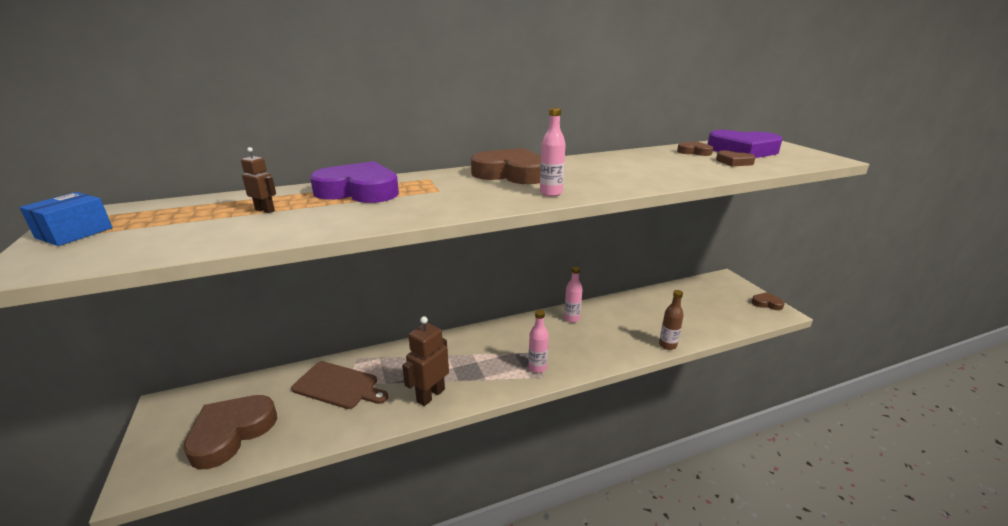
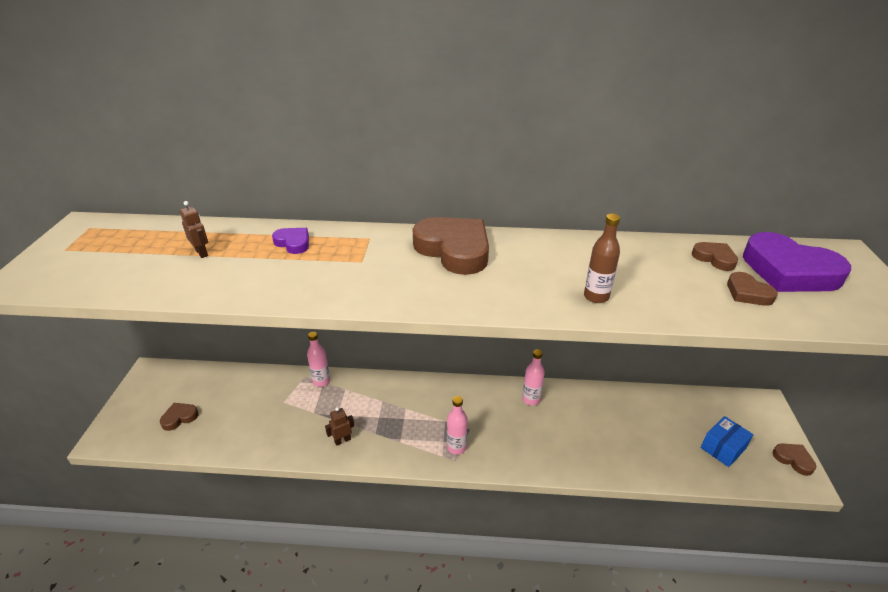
camera: 25 degrees right, 10 degrees up
(74, 233) = (65, 247): blue box -> blue box (722, 448)
(231, 433) = (179, 418): brown heart -> brown heart, size x0.48
(338, 386) = (275, 401): brown cutting board -> none
(359, 191) = (293, 243): purple heart -> purple heart, size x0.48
(430, 395) = (342, 440): brown robot -> brown robot, size x0.54
(551, 193) = (464, 296): pink bottle -> pink bottle (321, 381)
(667, 345) = (615, 472): brown bottle -> brown bottle (596, 296)

